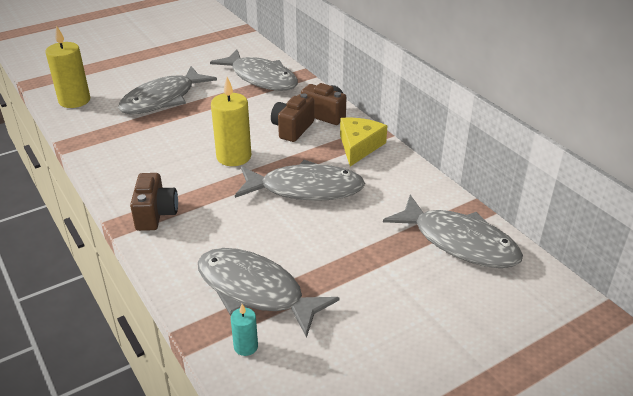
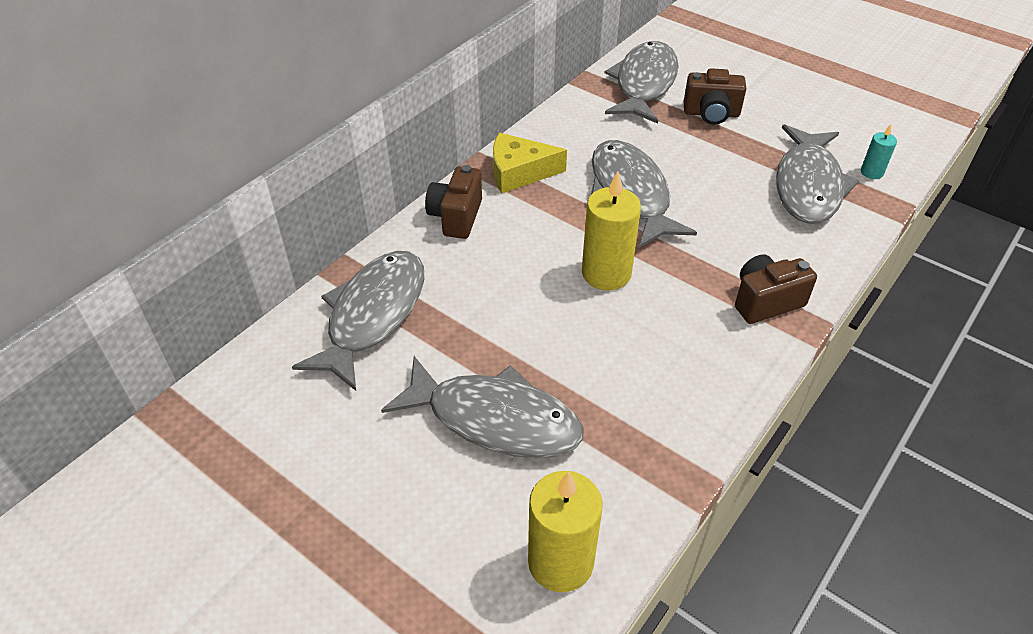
camera: 110 degrees left, 10 degrees up
(292, 129) = (509, 238): brown camera -> brown camera (711, 114)

